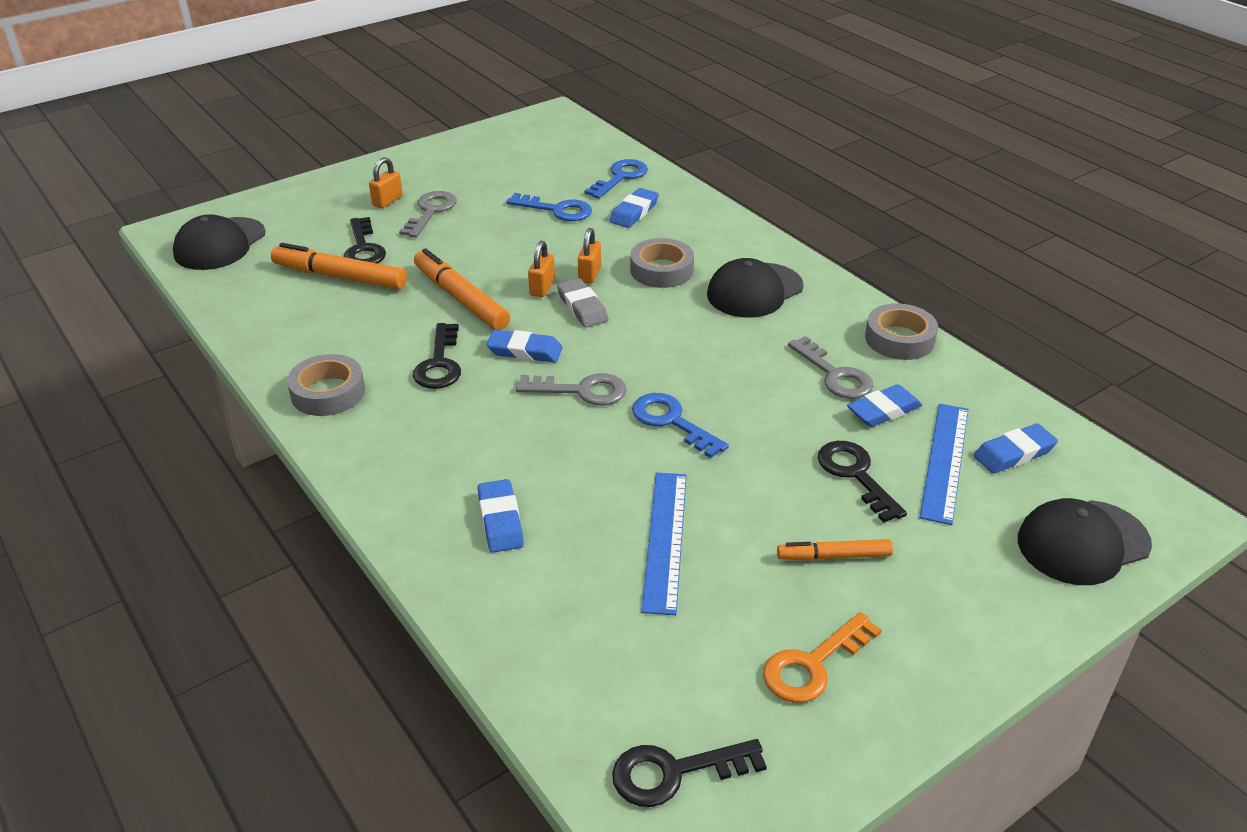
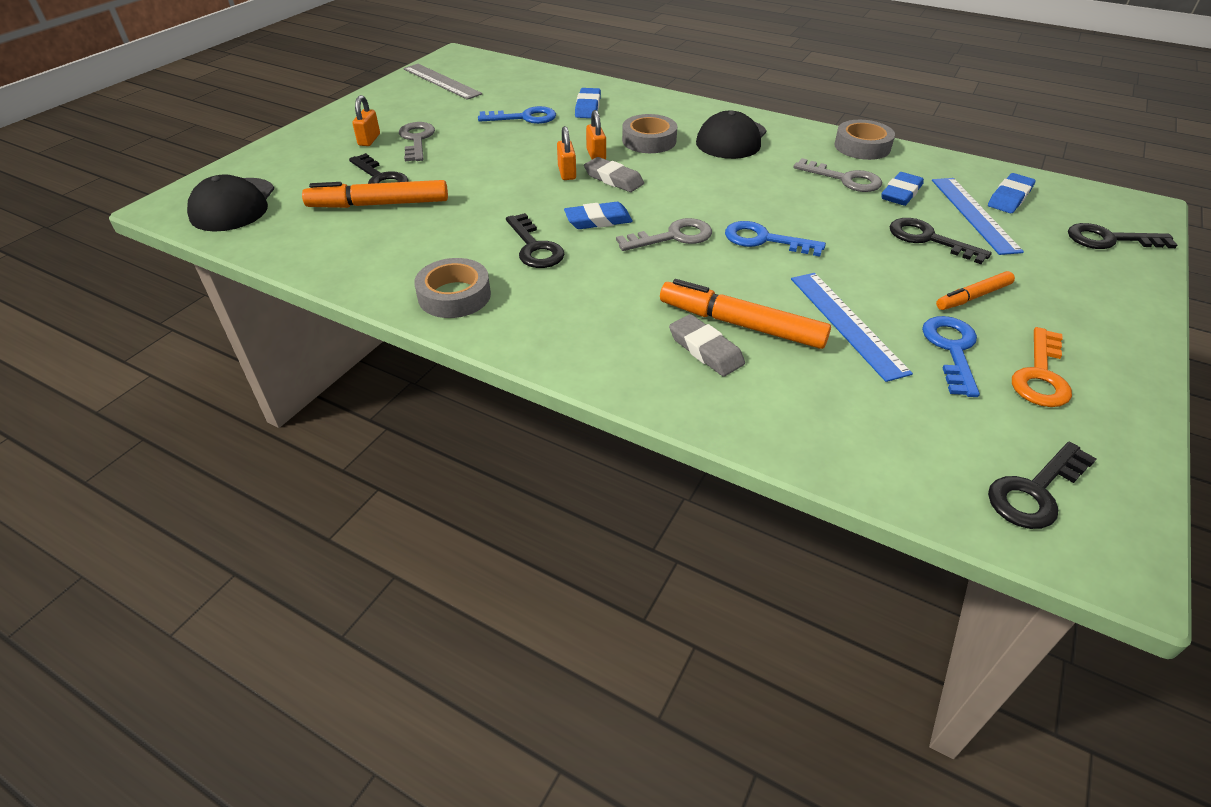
camera: 25 degrees left, 5 degrees up
(461, 298) = (505, 196): orange marker -> orange marker (741, 324)
(500, 520) = (705, 350): blue eraser -> grey eraser
(512, 145) = (441, 81): none -> grey ruler
(620, 177) = (553, 87): blue key -> blue key (951, 349)
(1082, 542) = (1109, 239): black cap -> black key

